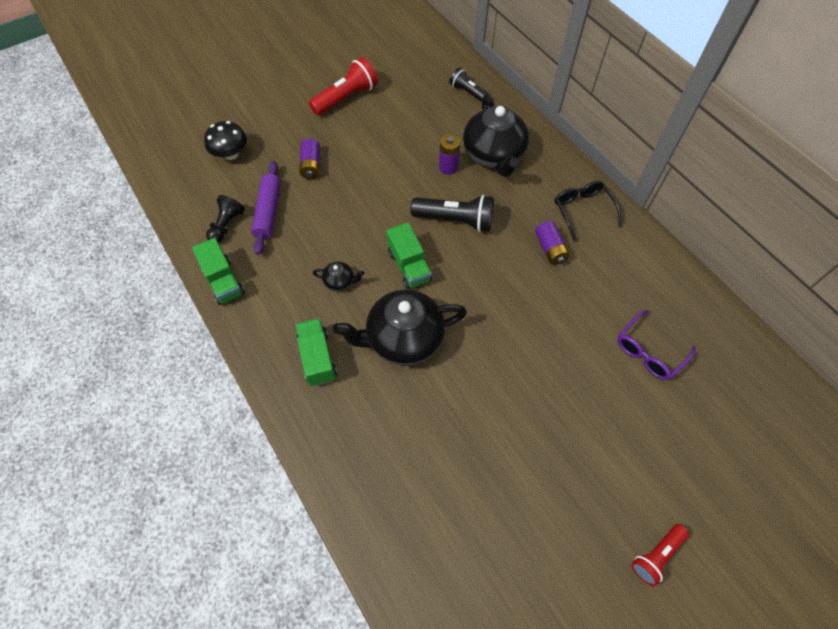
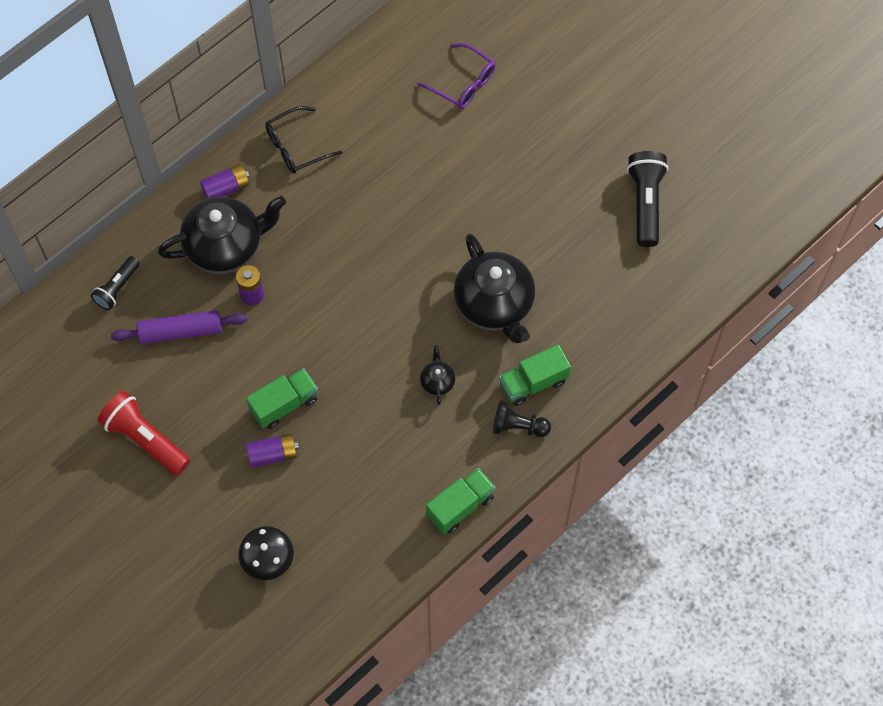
camera: 100 degrees left, 5 degrees up
(226, 225) = (382, 528): black pawn -> black pawn (518, 426)
(268, 212) = (354, 486): purple rolling pin -> purple rolling pin (180, 331)
(409, 266) = (403, 314): green truck -> green truck (284, 404)
(455, 220) = (332, 276): black flashlight -> black flashlight (645, 203)
(550, 249) = (355, 176): purple battery -> purple battery (226, 188)
(656, 555) = (652, 79): red flashlight -> none

